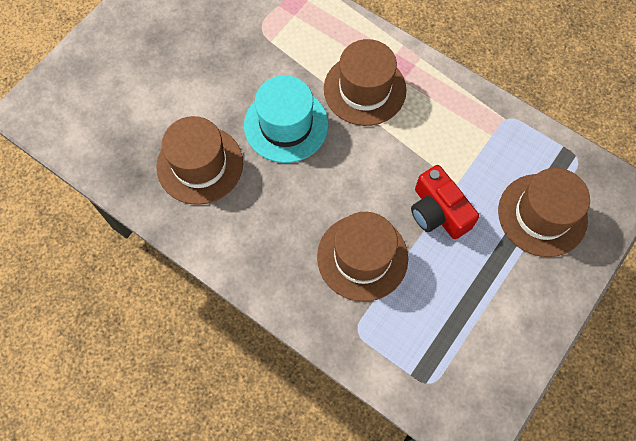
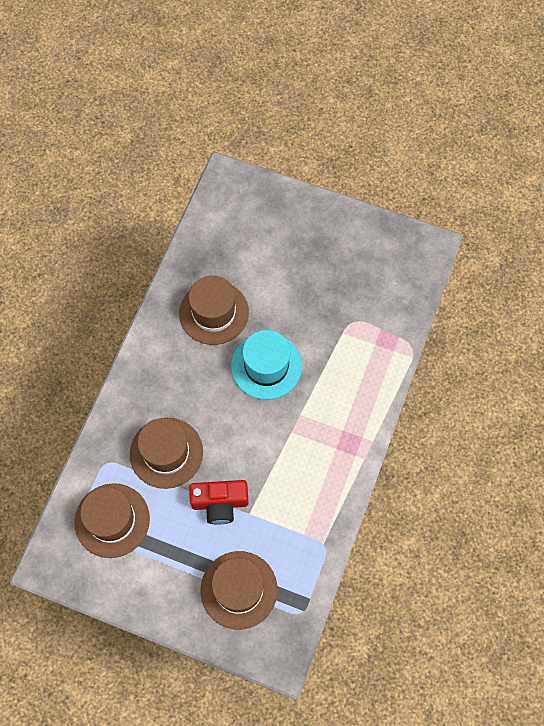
camera: 75 degrees right, 0 degrees up
(364, 89) = (318, 419): brown hat -> brown hat (112, 520)
(438, 212) = (220, 503): red camera -> red camera turned 135 degrees counterclockwise

